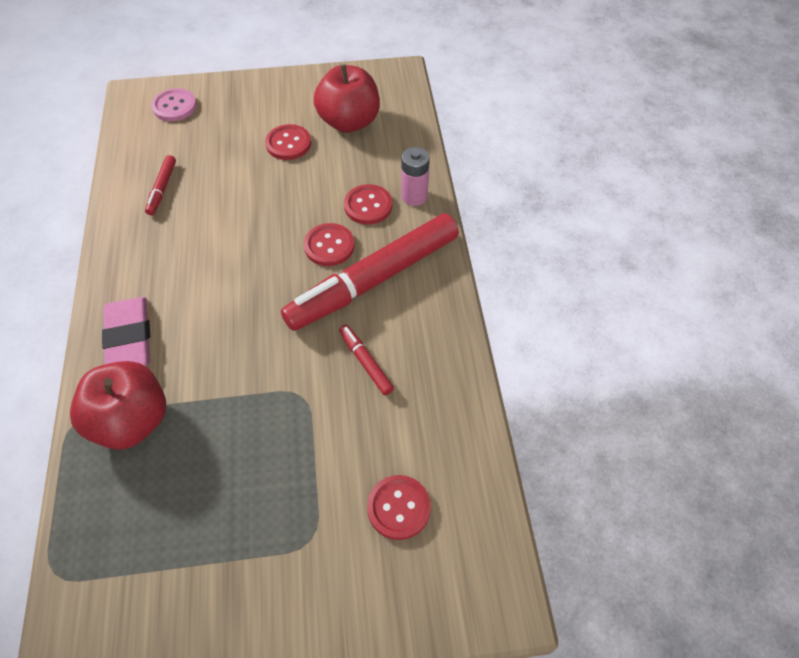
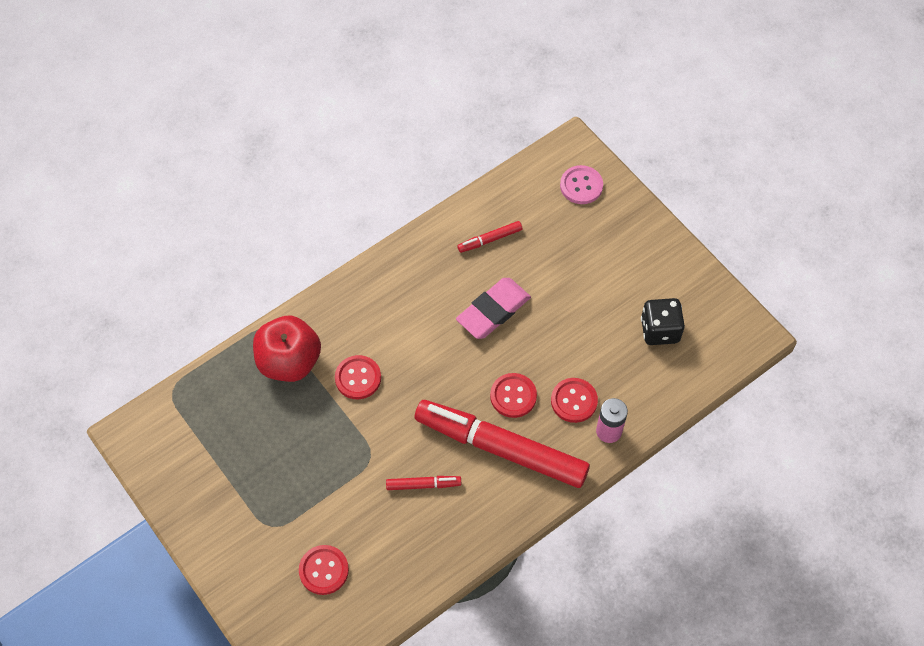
camera: 60 degrees right, 5 degrees up
(129, 338) = (348, 314): pink eraser -> pink eraser (493, 311)
(288, 144) = (600, 299): red button -> red button (358, 378)
(349, 122) = (660, 330): red apple -> black dice
(365, 362) = (423, 485): red marker -> red marker turned 60 degrees clockwise

